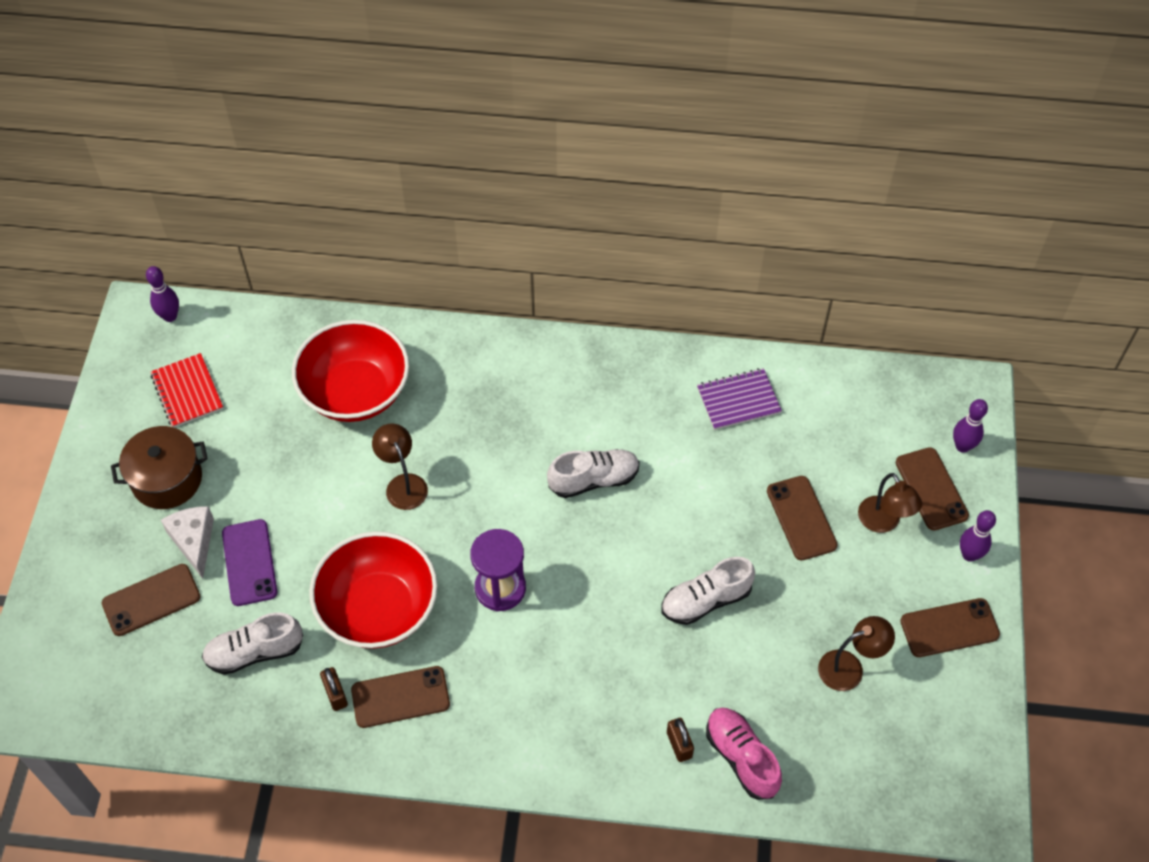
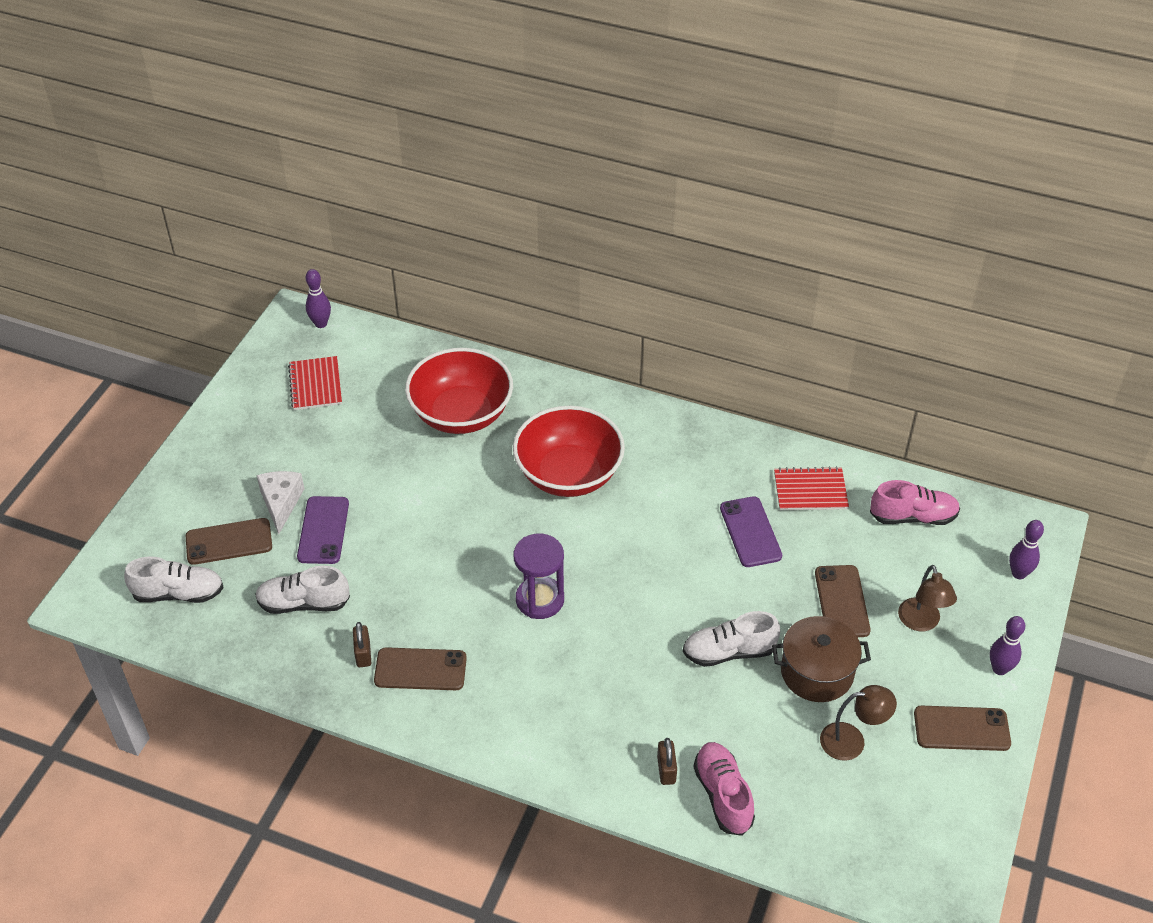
camera: 15 degrees right, 10 degrees down
(167, 479) = (275, 449): brown pot -> brown pot (817, 672)
(378, 608) = (424, 592): red bowl -> red bowl (568, 474)
(403, 484) = (479, 496): brown lamp -> none
(593, 480) = (654, 528): white shoe -> white shoe (178, 593)
(691, 461) = (750, 532): none -> purple phone
(738, 400) = (810, 490): purple notebook -> red notebook
(846, 407) = (912, 517): none -> pink shoe
(931, 489) = (977, 604): brown phone -> none

